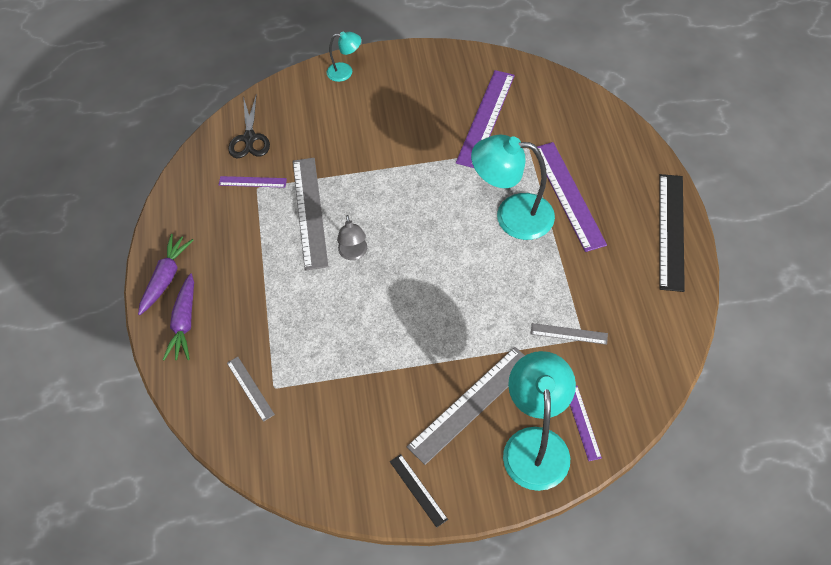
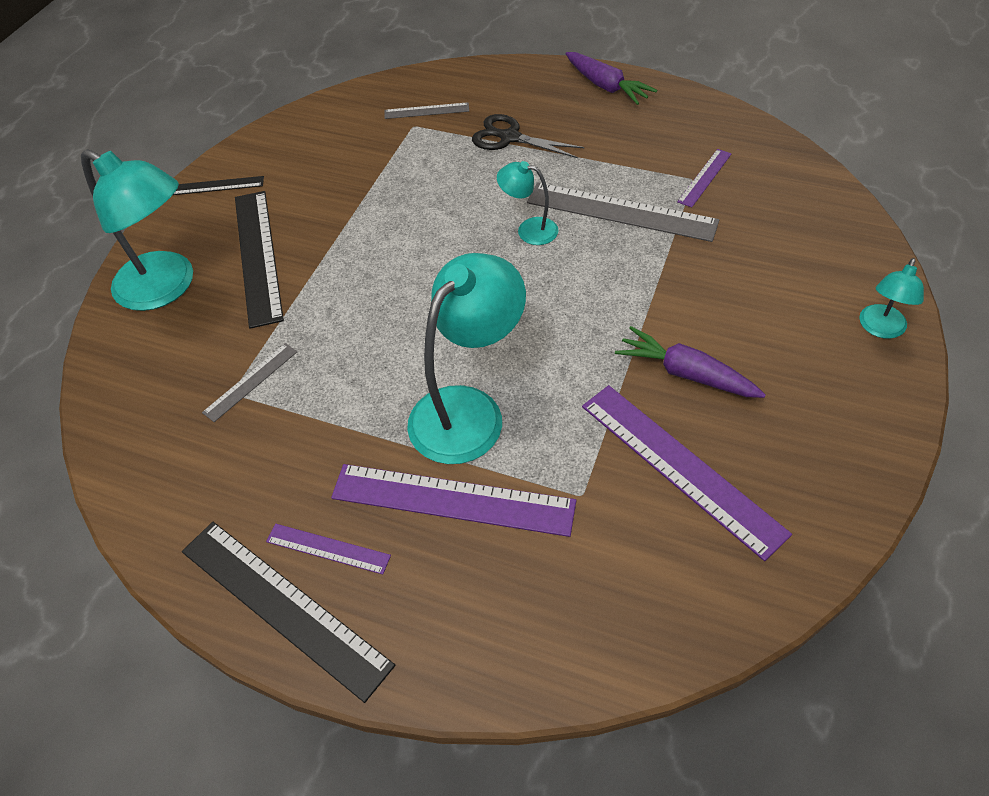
camera: 120 degrees right, 5 degrees down
(184, 323) = (539, 87): purple carrot -> purple carrot (686, 373)
(249, 138) = (785, 193): black scissors -> black scissors (509, 137)
(353, 253) = (529, 230): grey lamp -> turquoise lamp
(471, 404) = (258, 256): grey ruler -> black ruler
(582, 422) = (145, 338): purple ruler -> purple ruler (328, 548)

